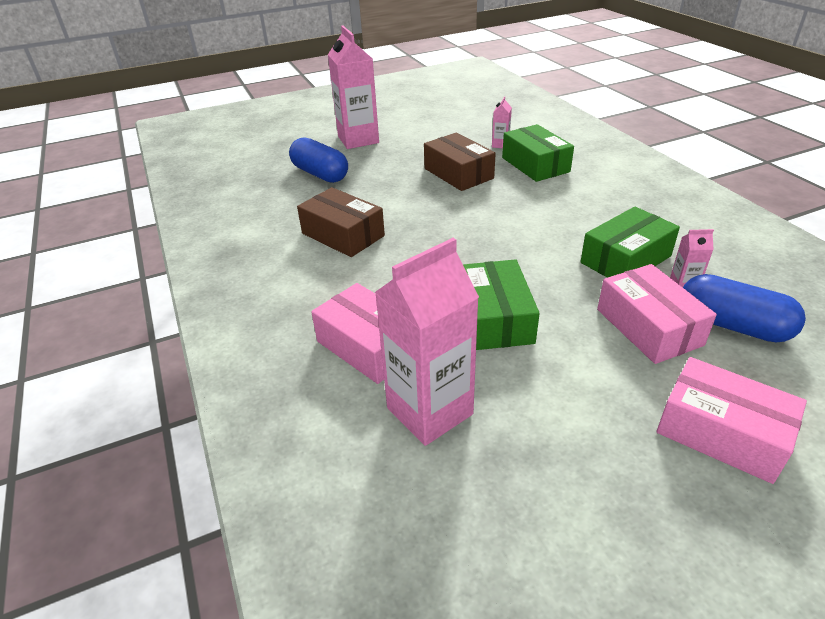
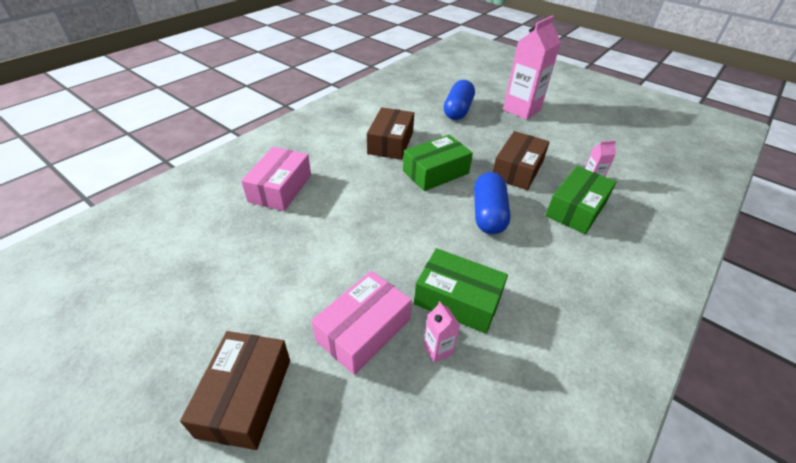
camera: 60 degrees right, 5 degrees up
(429, 411) = (230, 230): pink carton -> none
(495, 318) = (333, 236): green box -> green box (435, 172)
(721, 433) = (245, 396): pink box -> brown box
(732, 325) = (395, 396): blue capsule -> blue capsule (488, 214)

